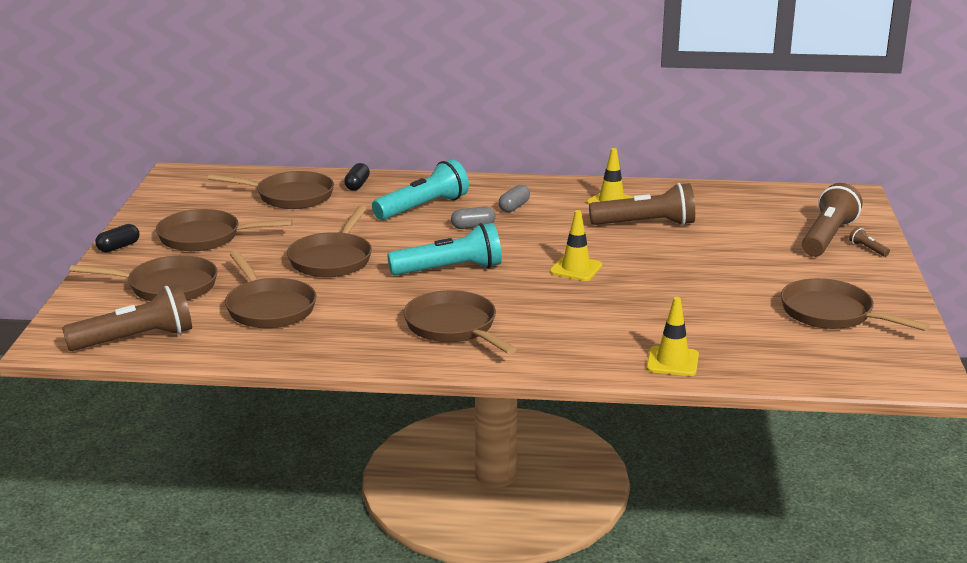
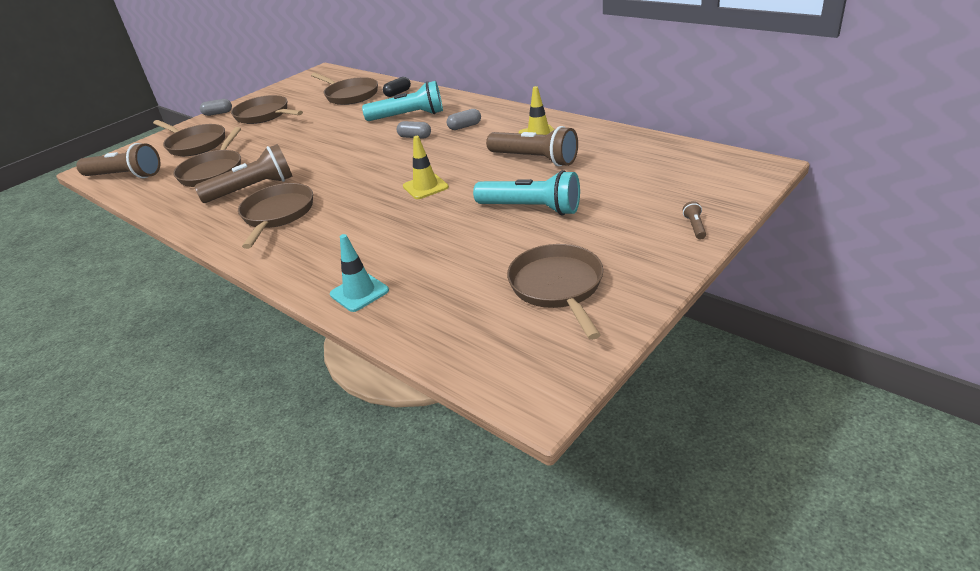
camera: 40 degrees right, 10 degrees up
(118, 247) = (218, 113): black capsule -> grey capsule
(332, 259) = (299, 144): brown pan -> none
(449, 270) = (347, 168): turquoise flashlight -> turquoise flashlight (531, 208)
(672, 362) = (359, 292): yellow traffic cone -> turquoise traffic cone
(827, 237) = (672, 205): brown flashlight -> brown flashlight (252, 189)

